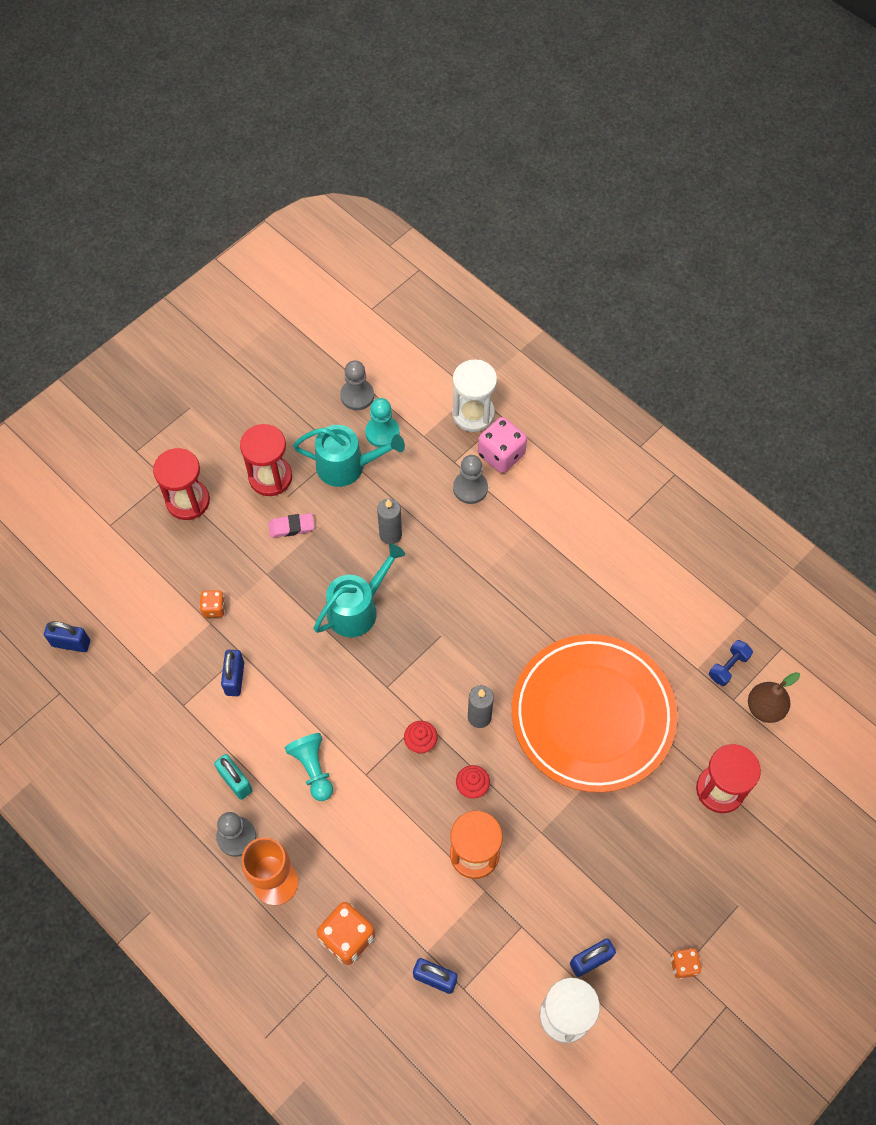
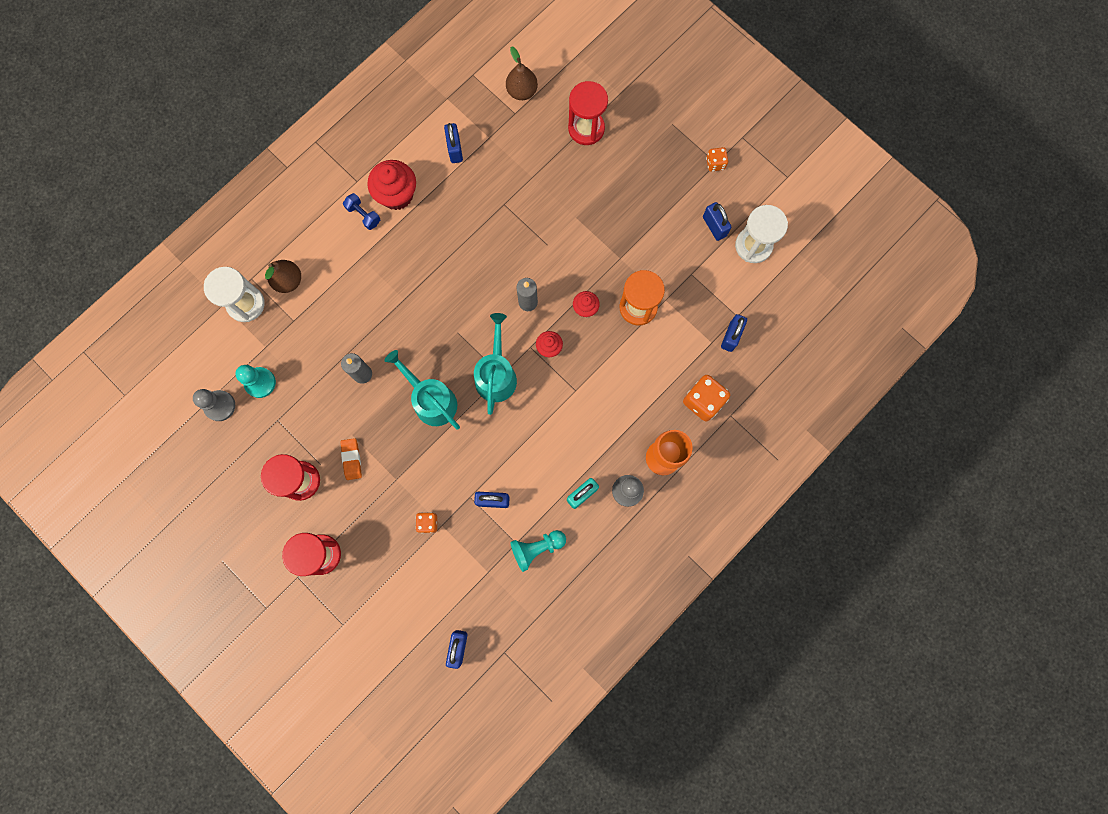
camera: 90 degrees left, 15 degrees up
(291, 527) = (351, 459): pink eraser -> orange eraser
(313, 769) = (571, 432): turquoise pawn -> turquoise pawn (536, 548)
(347, 466) = (293, 413): turquoise watering can -> turquoise watering can (496, 375)
(470, 488) = (320, 307): grey pawn -> none
(501, 454) = (288, 281): pink dice -> brown pear
(592, 715) = (527, 216): orange plate -> none
(612, 564) = (397, 195): none -> red cupcake
(677, 628) = (455, 149): none -> blue padlock
(728, 667) = (488, 114): blue dumbbell -> blue dumbbell (363, 215)

